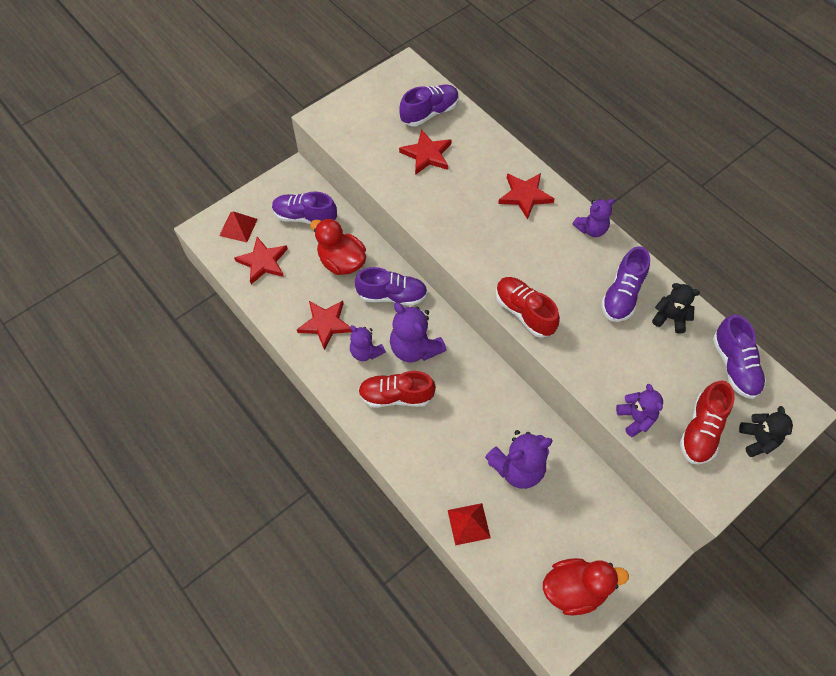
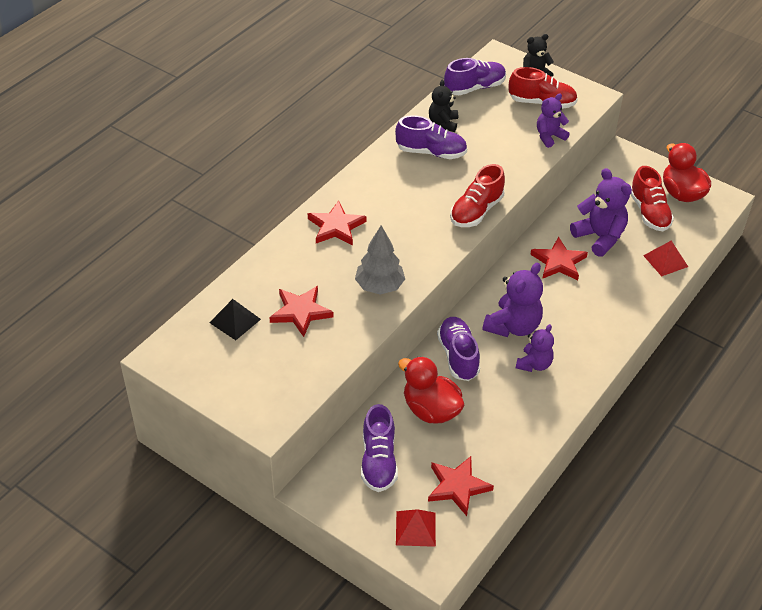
camera: 105 degrees left, 15 degrees down
(325, 324) = (516, 406): red star -> red star (558, 262)
(341, 262) = (431, 410): red duck -> red duck turned 105 degrees clockwise
(396, 396) = (571, 331): red shoe -> red shoe (649, 212)
(429, 113) = (235, 320): purple shoe -> black pyramid
(441, 213) = (379, 286): none -> grey tree
(591, 229) = (363, 177): purple teddy bear -> none

